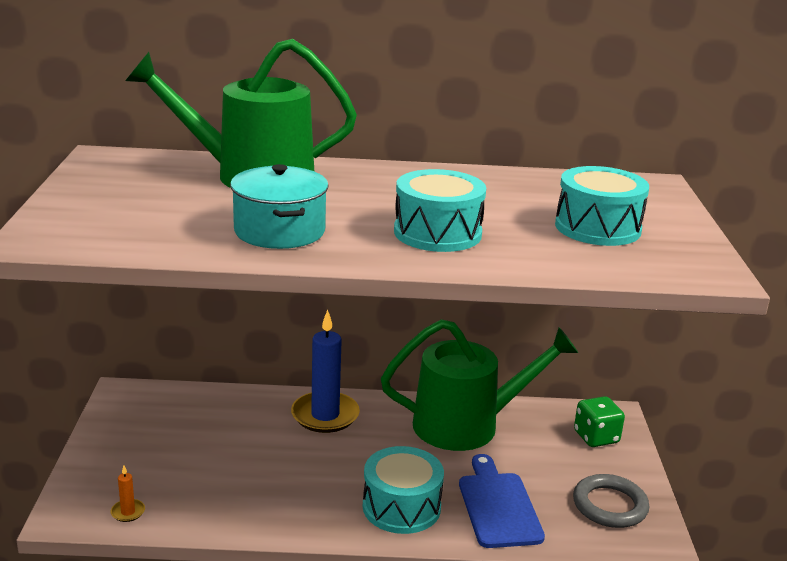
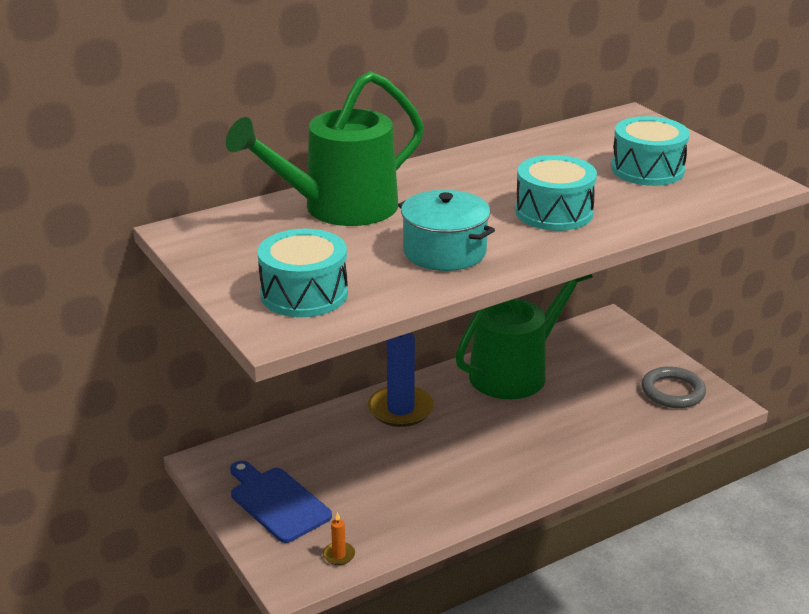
camera: 30 degrees left, 5 degrees up
(401, 507) = (538, 456): turquoise drum -> turquoise drum (304, 294)
(498, 506) = (602, 425): blue cutting board -> blue cutting board (277, 502)
(596, 437) = (614, 344): green dice -> none

